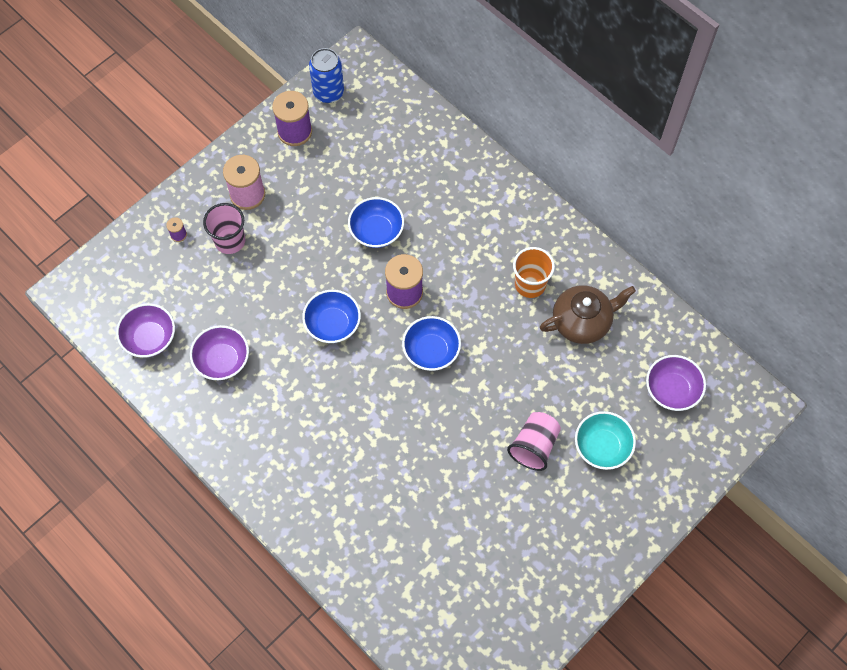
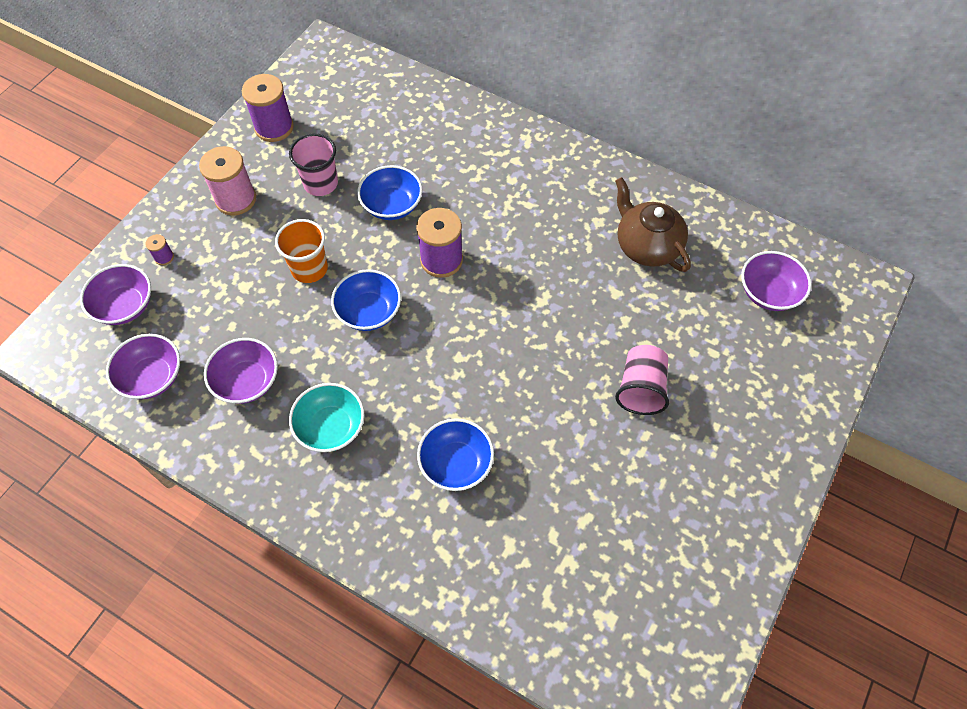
camera: 15 degrees left, 5 degrees down
(140, 271) = (125, 306): none -> purple bowl
(230, 241) = (226, 251): pink cup -> pink cup (321, 183)
(328, 92) = (301, 84): blue can -> none
(431, 351) = (490, 314): blue bowl -> blue bowl (456, 463)
(530, 284) = (577, 221): orange cup -> orange cup (309, 268)
(582, 322) = (646, 246): brown teapot -> brown teapot turned 90 degrees counterclockwise
(602, 446) = (716, 370): turquoise bowl -> turquoise bowl (331, 427)

